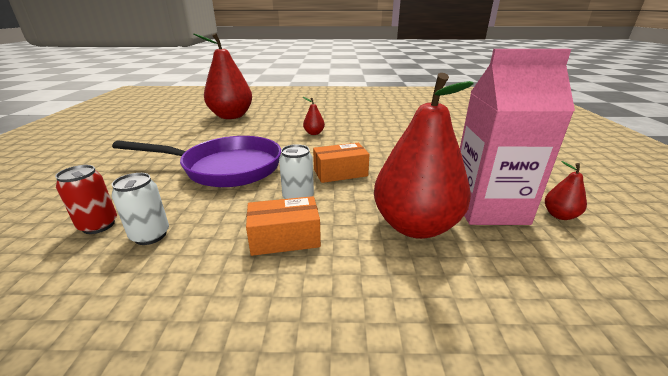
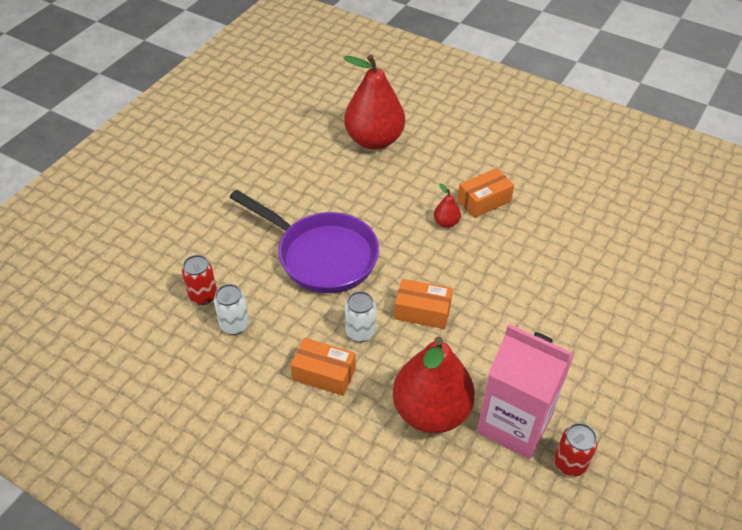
camera: 30 degrees right, 20 degrees up
(329, 121) = (484, 201): none -> orange box
(559, 215) = (570, 463): red pear -> red can

